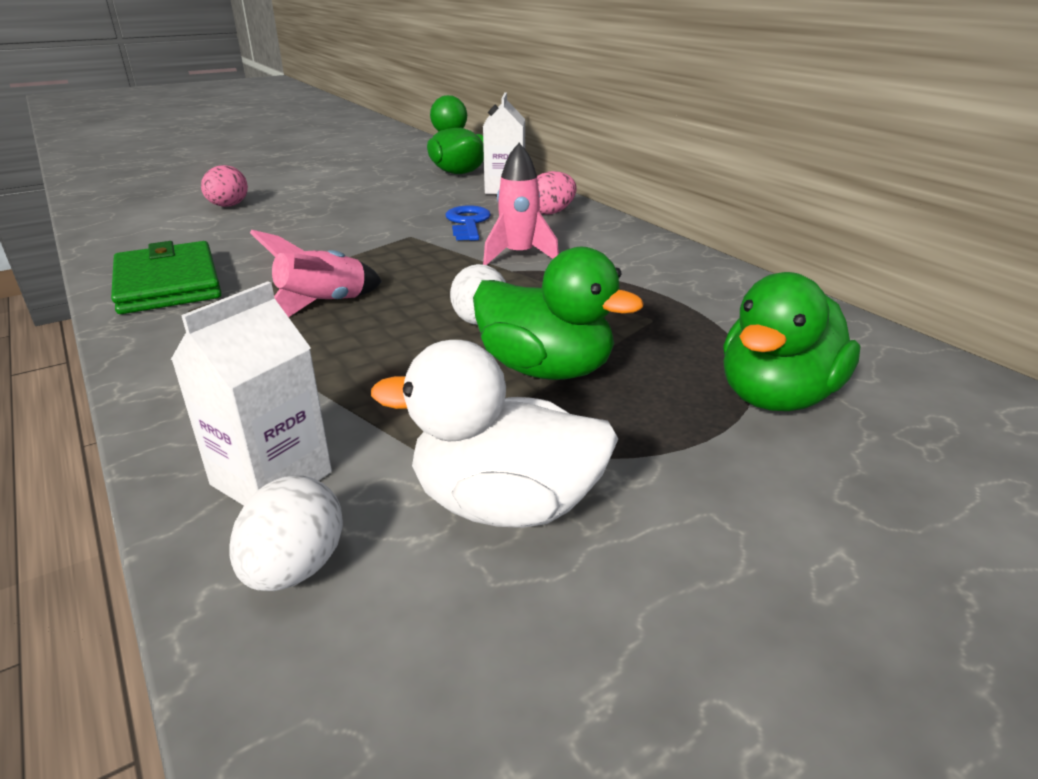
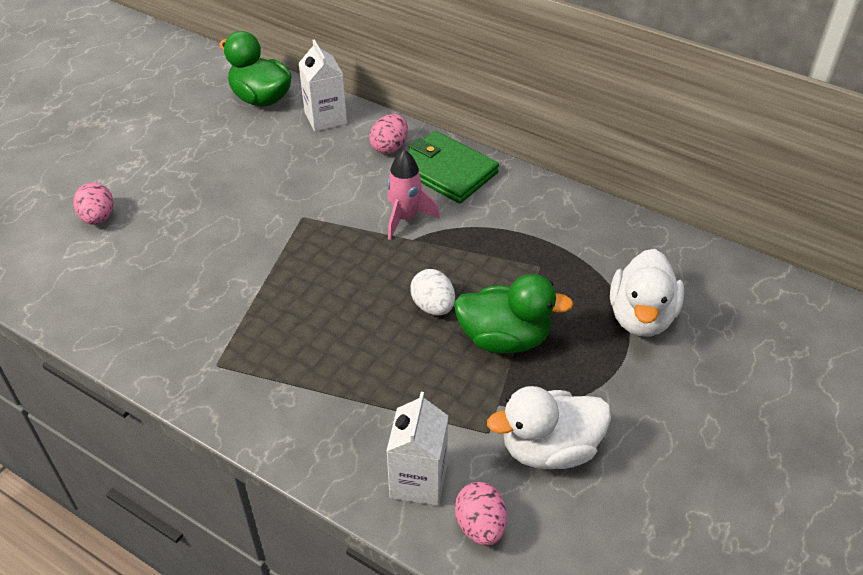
camera: 25 degrees left, 15 degrees up
(168, 284) = (166, 340): green wallet -> green wallet (446, 171)
(295, 568) = (480, 526): white egg -> pink egg
(323, 305) = (311, 325): pink rocket -> none
(468, 223) = (334, 183): blue key -> none
(776, 397) = (641, 317): green duck -> white duck

